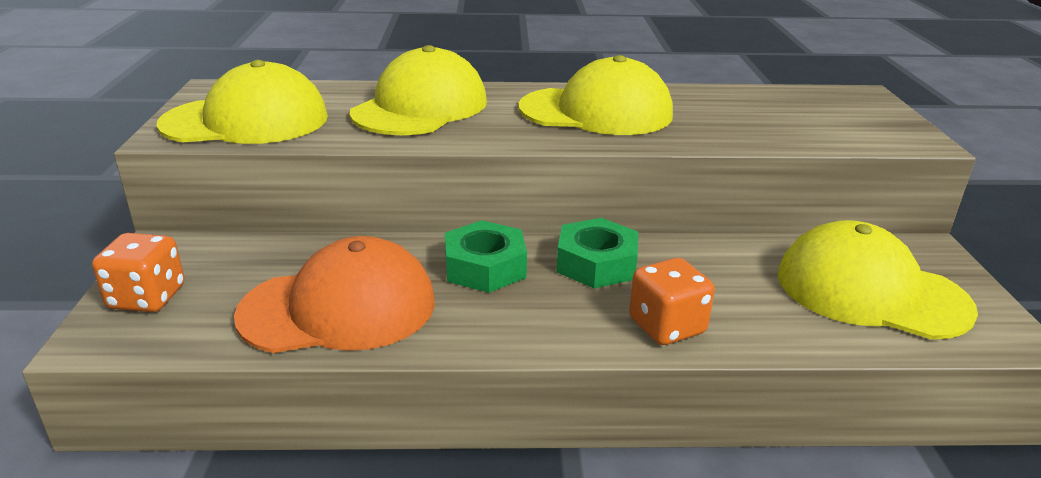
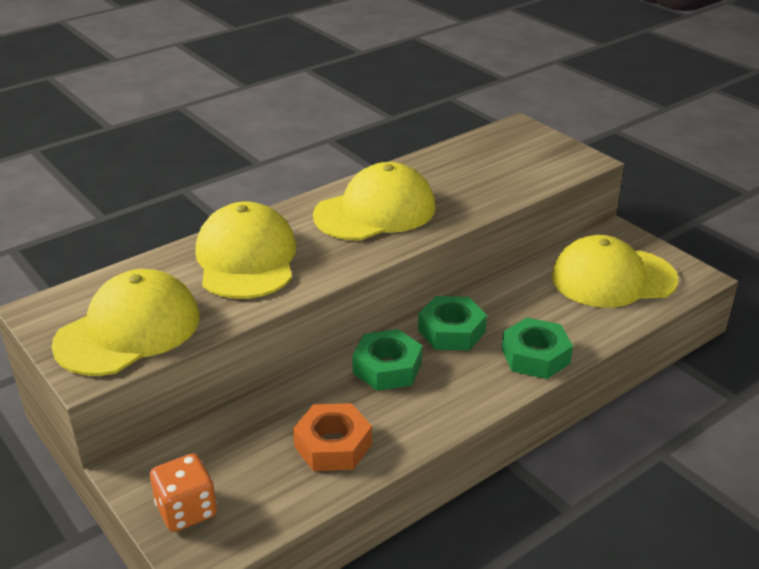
camera: 35 degrees left, 5 degrees up
(339, 308) = (333, 445): orange cap -> orange nut
(666, 326) = (535, 356): orange dice -> green nut

